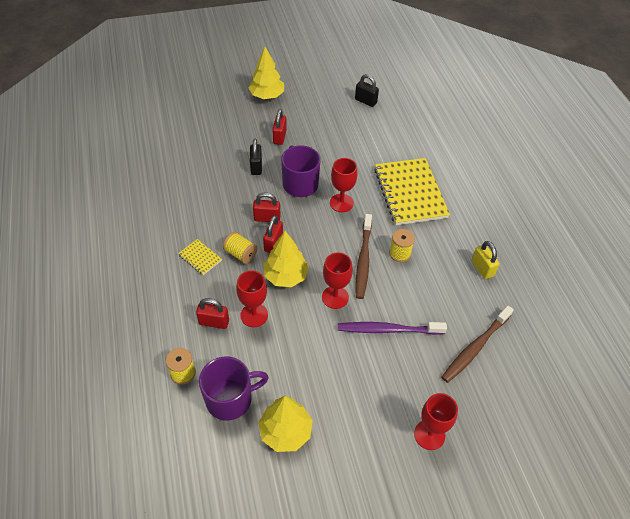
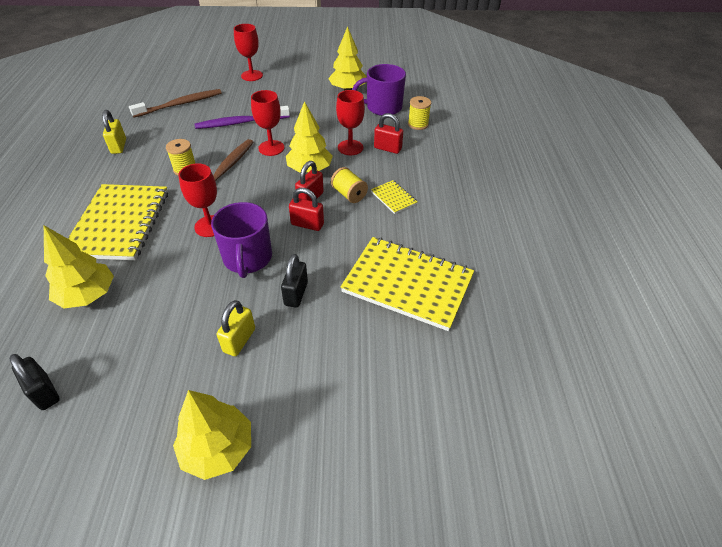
camera: 165 degrees left, 5 degrees down
(181, 185) = (407, 284): none -> yellow notebook
(279, 137) = (239, 340): red padlock -> yellow padlock
(386, 144) = (88, 295): none -> yellow tree
(387, 330) = (240, 123): purple toothbrush -> purple toothbrush turned 150 degrees clockwise

